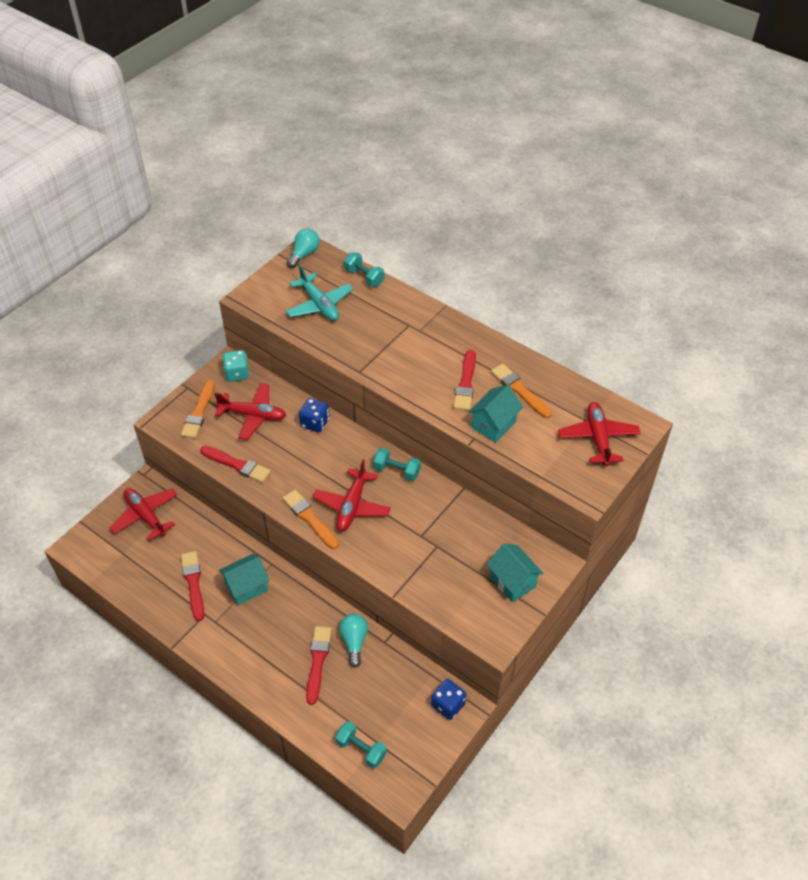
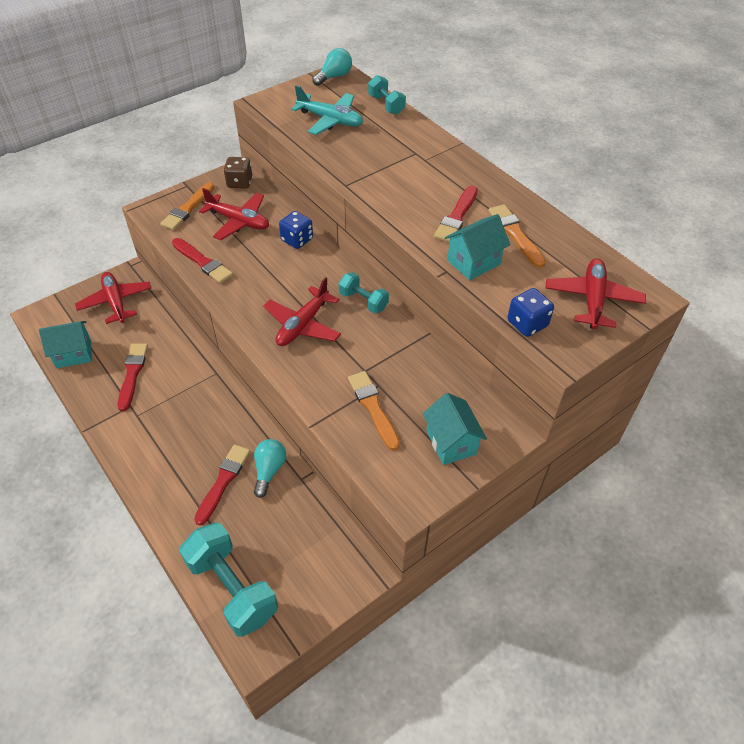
camera: 15 degrees right, 0 degrees up
(237, 374) = (239, 183): turquoise dice -> brown dice
(246, 587) = (182, 389): turquoise house -> turquoise house (73, 354)
(310, 518) = (254, 327): orange brush -> orange brush (373, 408)
(319, 305) = (330, 120): turquoise plane -> turquoise plane turned 45 degrees counterclockwise
(361, 749) = (232, 588): turquoise dumbbell -> turquoise dumbbell, size x1.84
(448, 705) = (345, 565): blue dice -> blue dice (527, 324)

